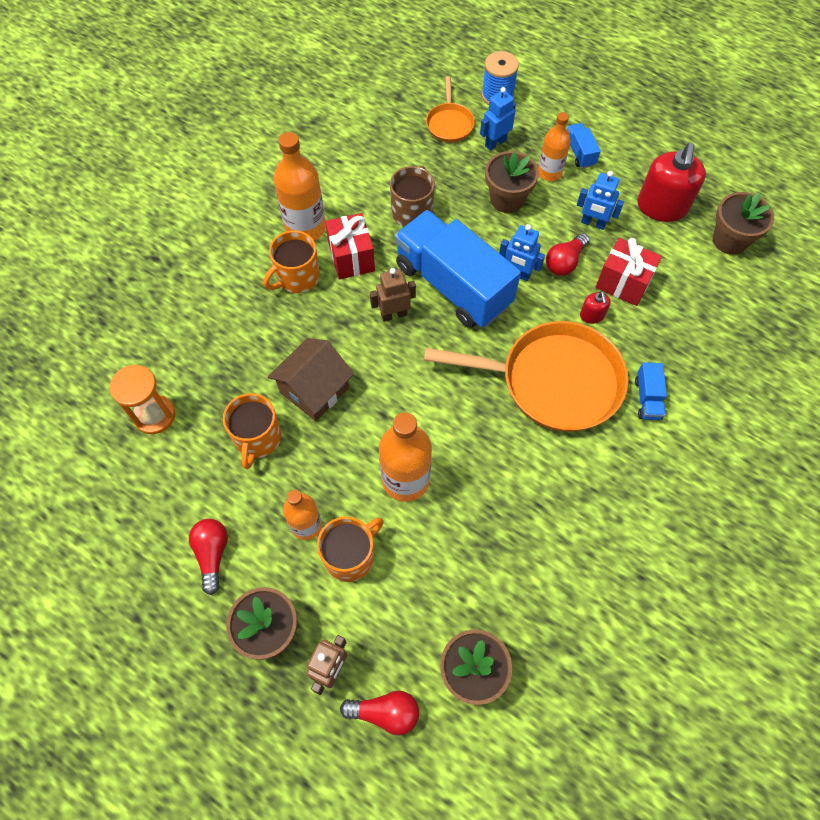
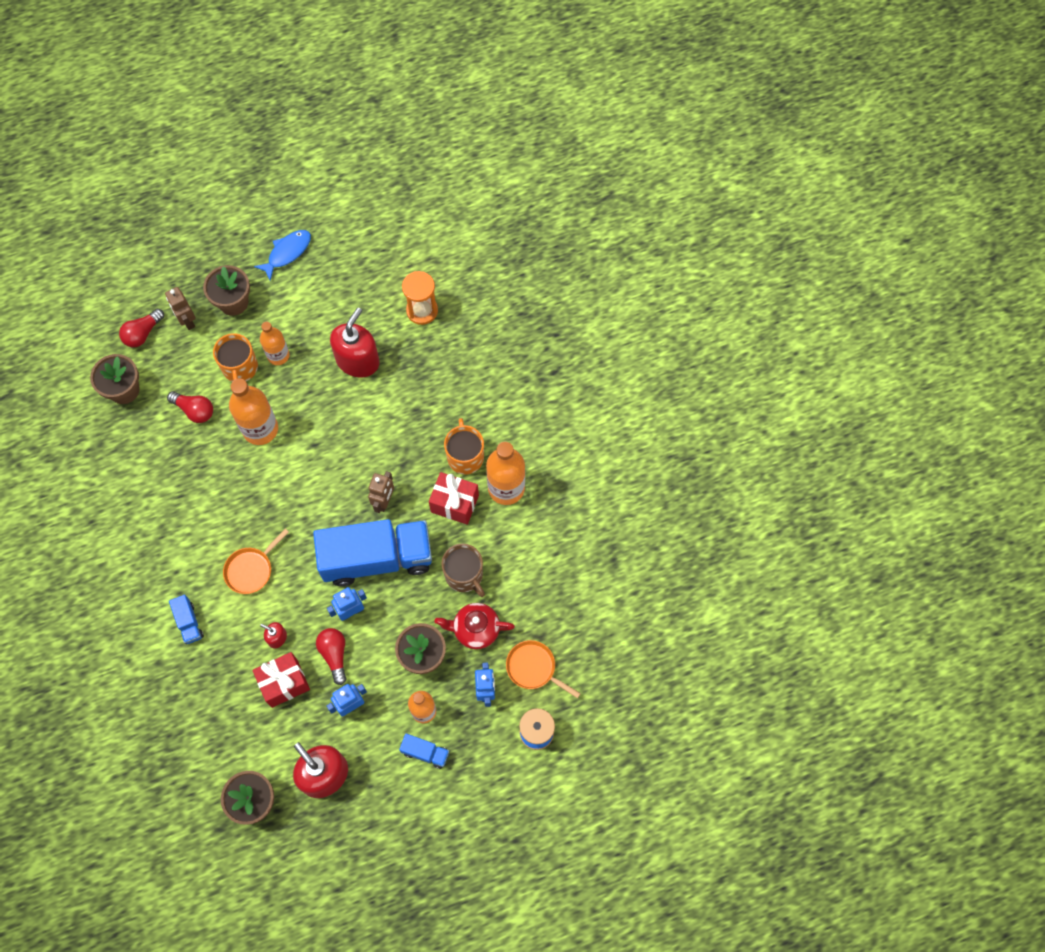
camera: 125 degrees right, 5 degrees up
(162, 617) = (287, 253): none -> blue fish
(212, 554) = (302, 296): red light bulb -> red light bulb (194, 410)
(258, 438) = (358, 360): orange mug -> red soap dispenser
(314, 390) = (366, 414): brown house -> none
(452, 177) = (475, 629): none -> red teapot
(552, 381) = (251, 569): orange pan -> orange pan, size x0.48
(647, 398) = (189, 623): blue truck -> blue truck turned 150 degrees counterclockwise

